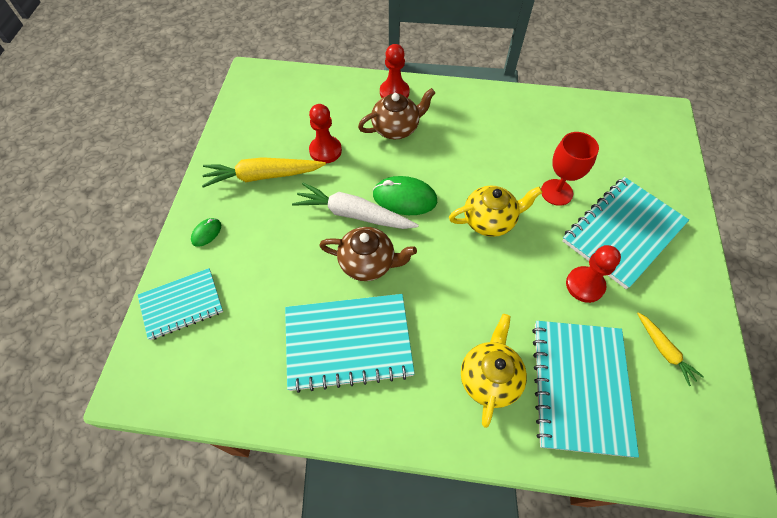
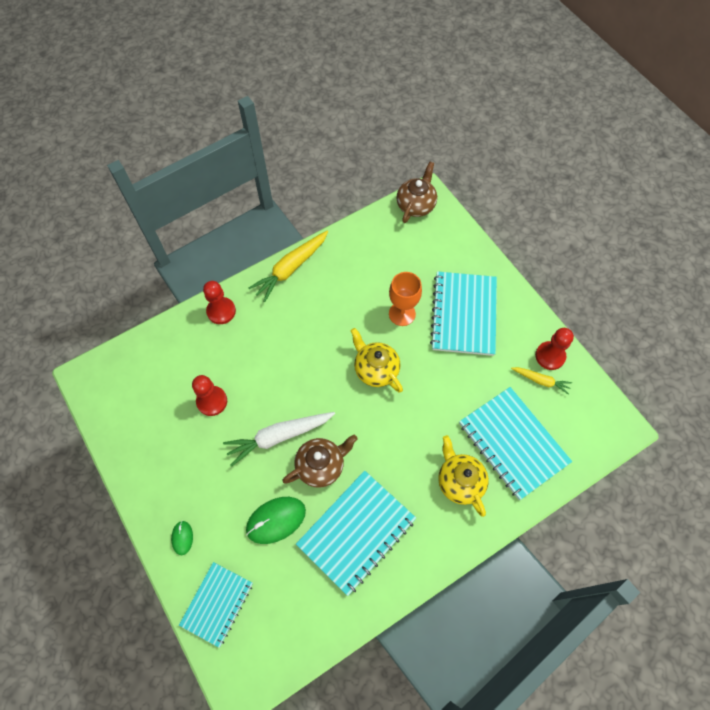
camera: 40 degrees left, 5 degrees up
(263, 176) = (182, 459): yellow carrot -> yellow carrot (291, 268)
(396, 128) = (249, 342): brown teapot -> brown teapot (416, 205)
(404, 198) = (304, 396): green mouse -> green mouse (276, 520)
(490, 220) = (375, 369): yellow teapot -> yellow teapot turned 75 degrees counterclockwise
(556, 192) = (402, 314): red goblet -> orange goblet
(585, 285) = (468, 371): red pawn -> red pawn (550, 356)

